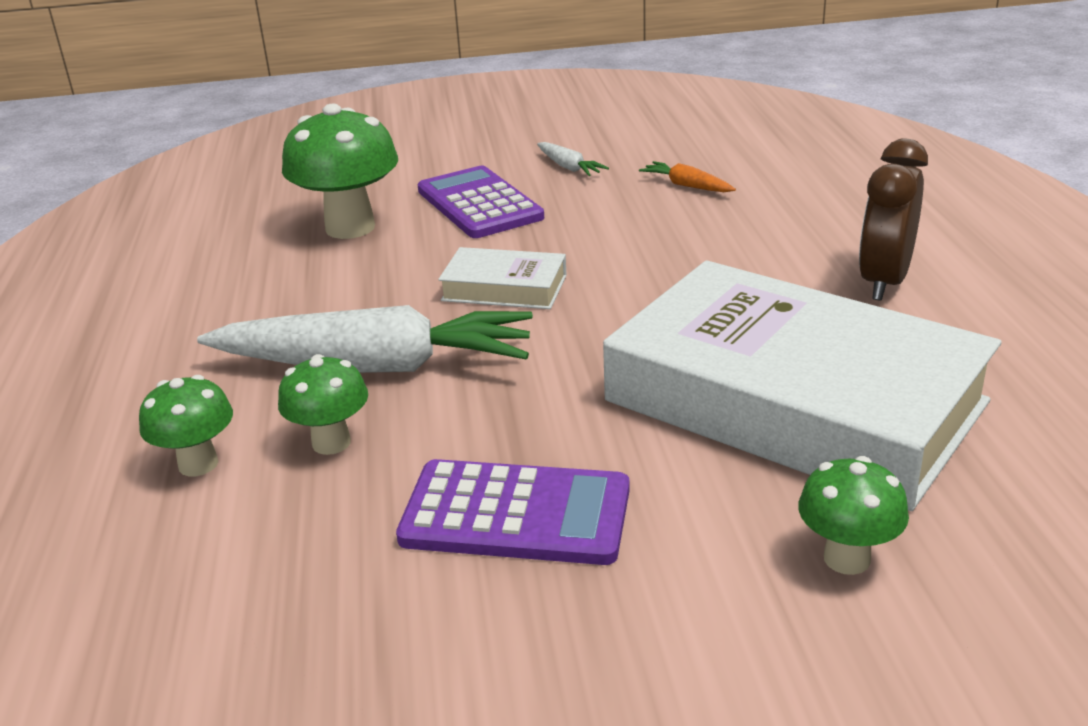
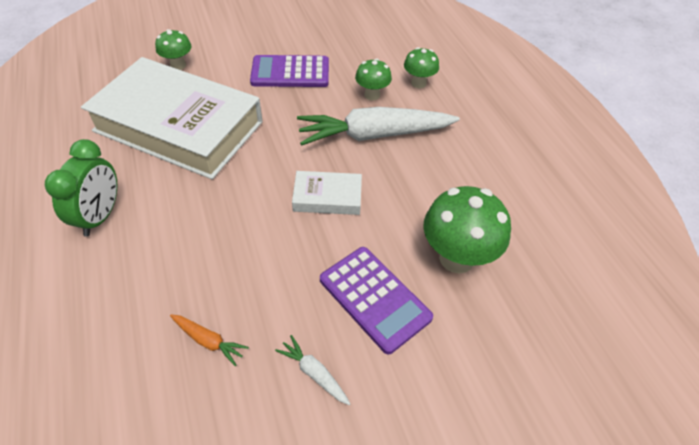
camera: 165 degrees right, 20 degrees up
(884, 282) = (100, 216): brown clock -> green clock

